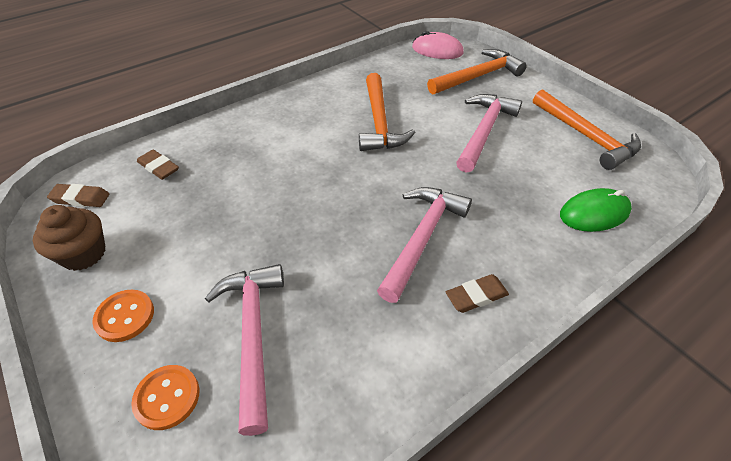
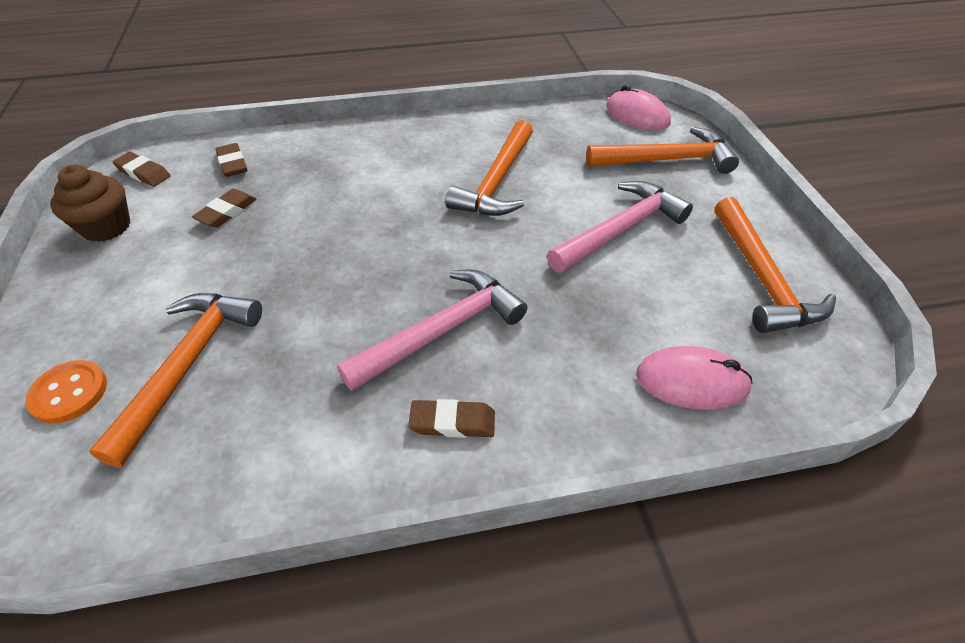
camera: 25 degrees right, 0 degrees up
(125, 316) = (94, 300): orange button -> none
(186, 207) = (227, 212): none -> brown eraser
(253, 335) = (187, 366): pink hammer -> orange hammer
(594, 213) = (691, 381): green mouse -> pink mouse

